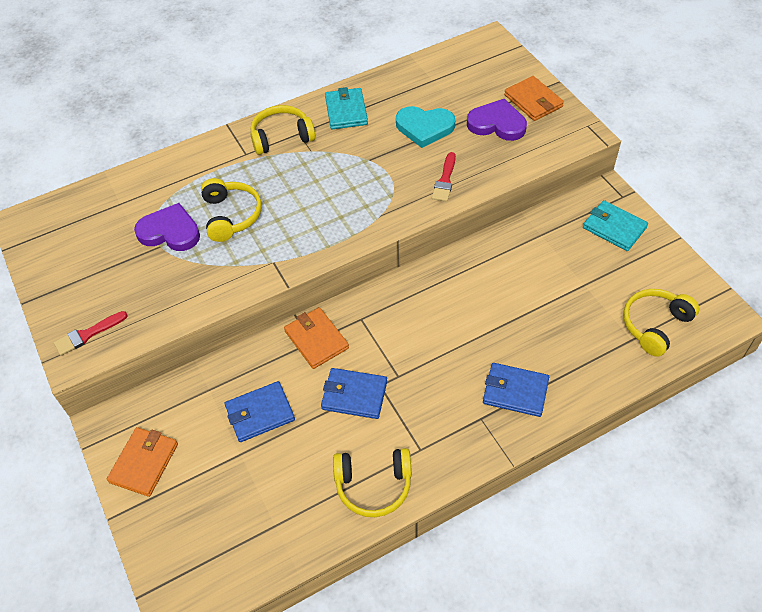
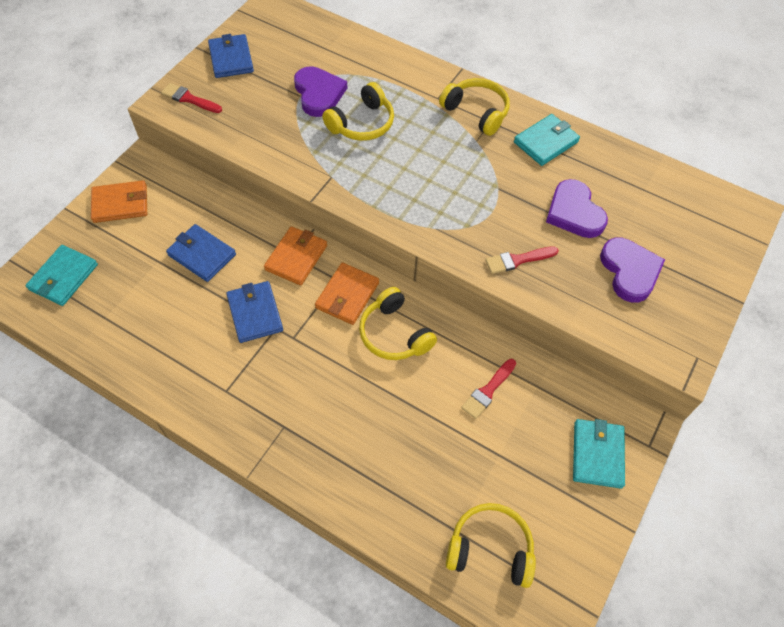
camera: 55 degrees right, 5 degrees up
(199, 549) = (63, 277): none -> turquoise wallet
(373, 485) = (172, 371): yellow headphones -> yellow headphones (394, 334)
(424, 127) = (574, 212): turquoise heart -> purple heart
(515, 391) = (330, 444): blue wallet -> blue wallet (231, 58)
(527, 266) = (488, 391): none -> red brush
(533, 101) = (690, 290): orange wallet -> orange wallet (347, 295)

